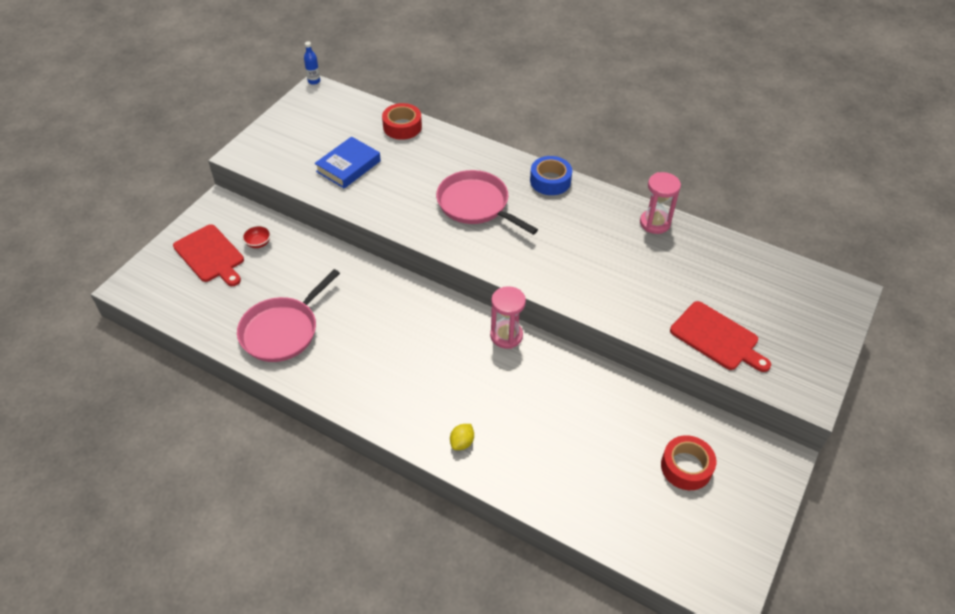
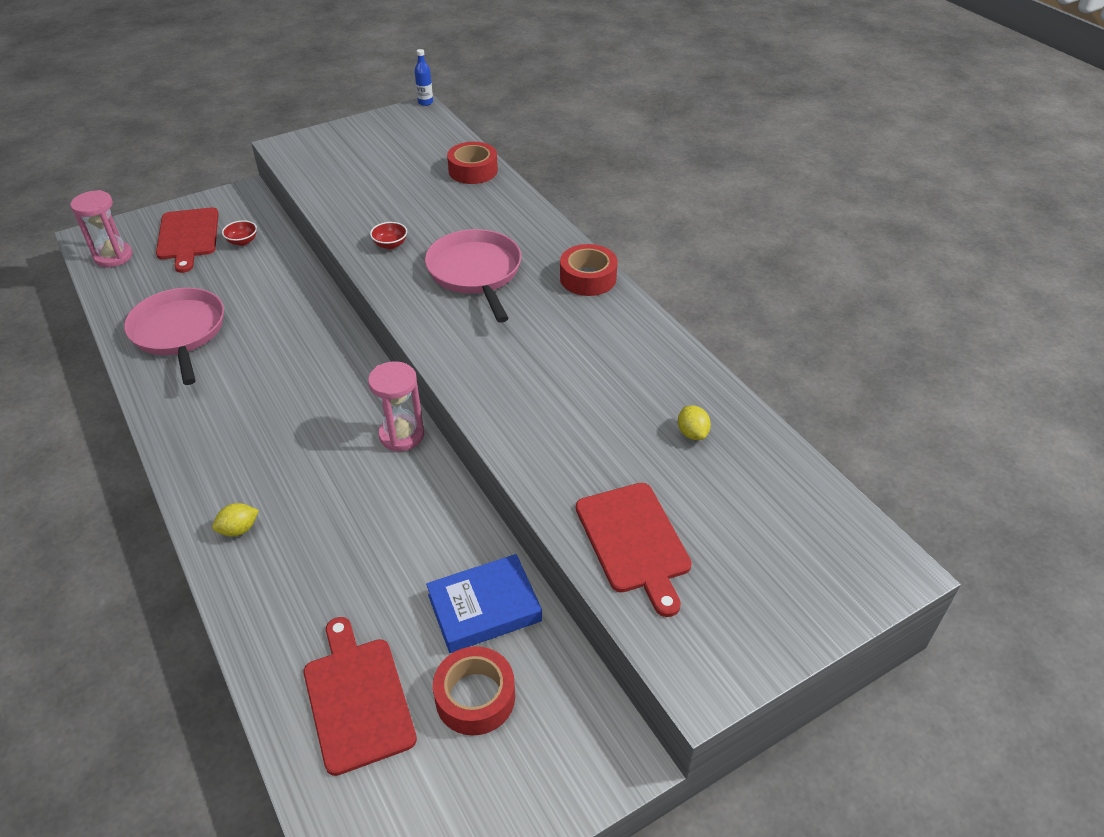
camera: 30 degrees right, 5 degrees down
(282, 331) = (179, 332): pink pan -> pink pan turned 90 degrees clockwise
(348, 166) = (378, 190): blue book -> blue book (484, 608)
(399, 205) = (390, 244): none -> red bowl
(550, 181) = (588, 278): blue tape -> red tape
(625, 502) = (357, 699): none -> red cutting board
(655, 223) = (678, 371): pink hourglass -> pink hourglass (113, 257)
(694, 259) = (692, 433): none -> yellow lemon

